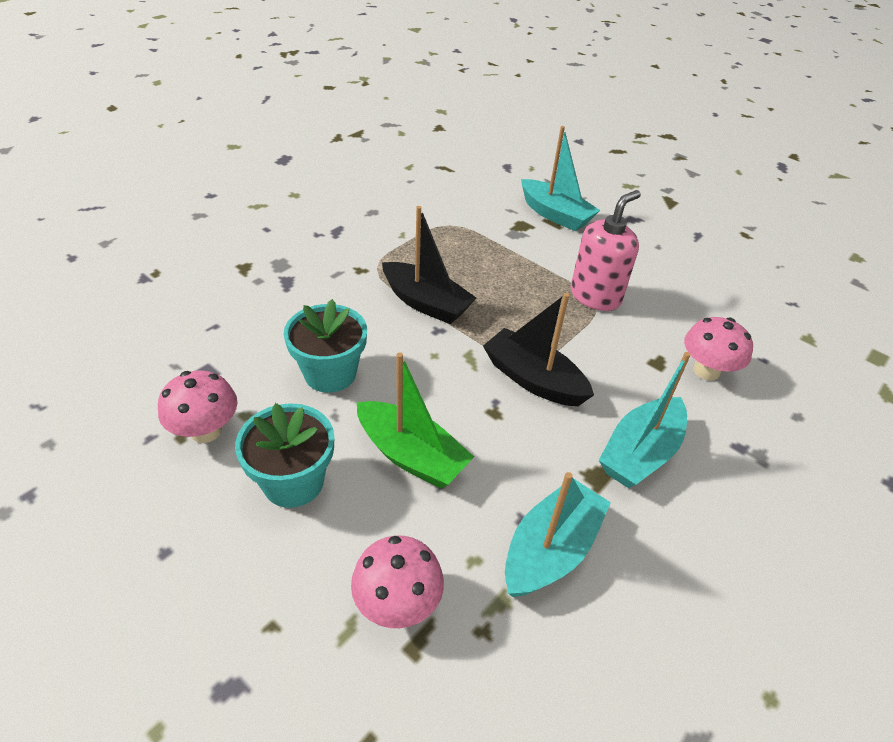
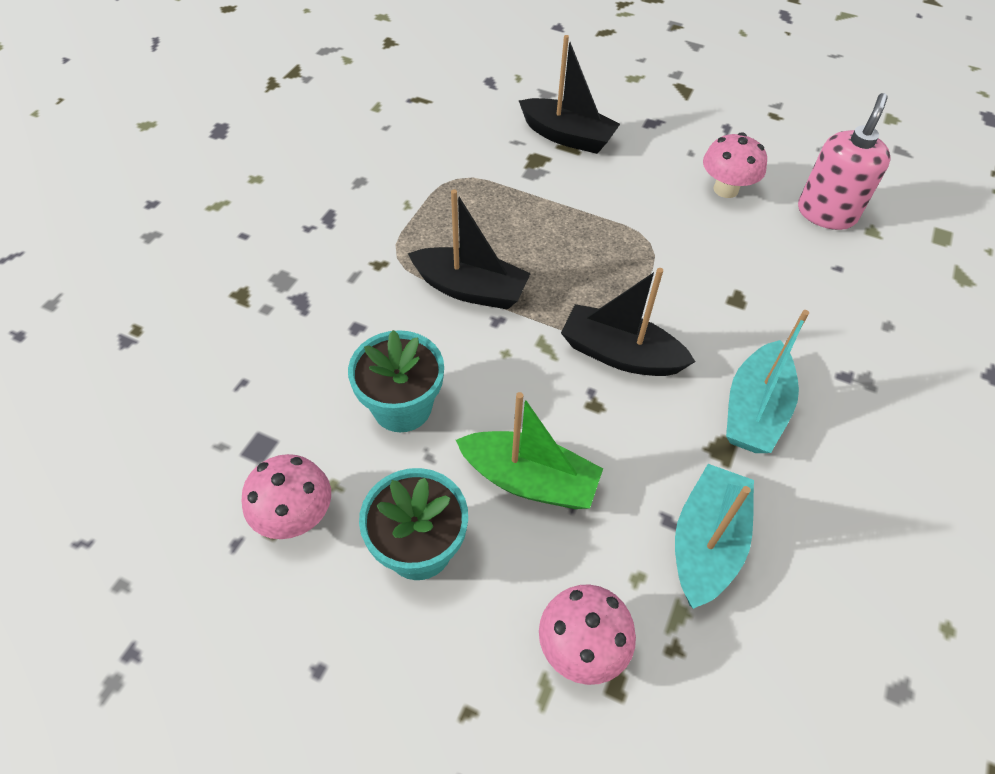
camera: 15 degrees left, 10 degrees up
(555, 215) = (567, 136): turquoise boat -> black boat
(595, 296) = (647, 234): pink soap dispenser -> pink soap dispenser (826, 213)
(706, 371) = (787, 296): pink mushroom -> pink mushroom (726, 189)

